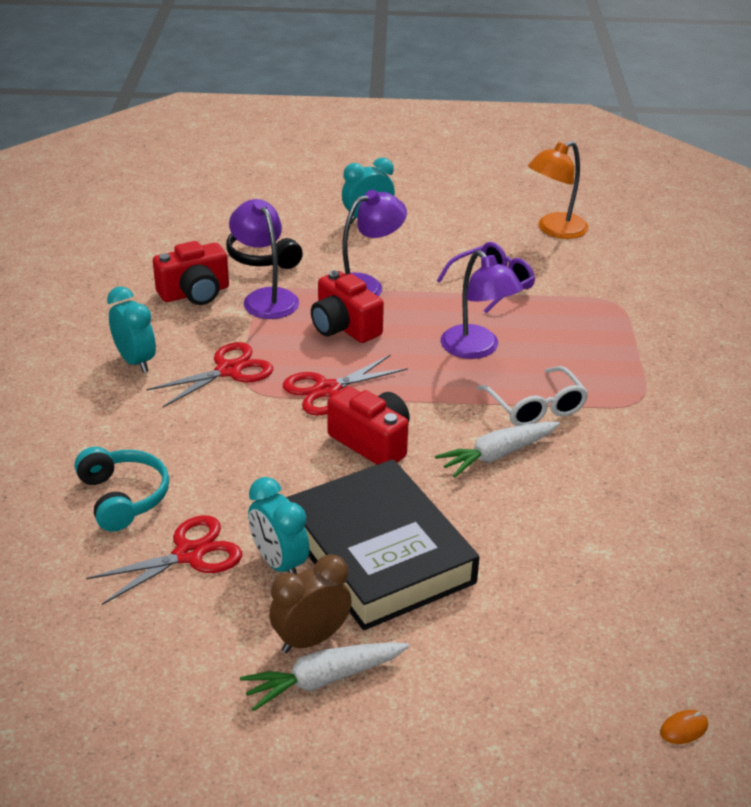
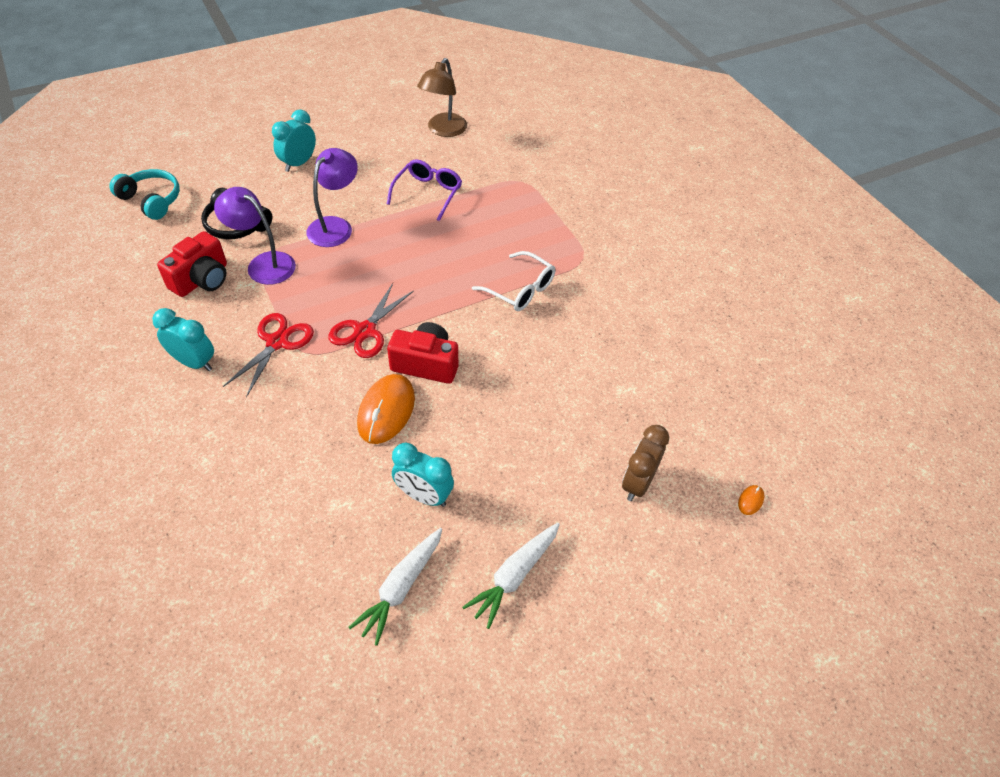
camera: 30 degrees left, 15 degrees up
(123, 497) = (267, 492): turquoise headphones -> turquoise headphones (151, 200)
(189, 554) = (353, 519): red scissors -> none
(296, 470) = (386, 411): none -> orange mouse
(311, 639) = (485, 548): brown clock -> brown clock (637, 483)
(344, 327) = (342, 269): red camera -> none
(378, 553) = (488, 456): black book -> none
(477, 349) = (451, 254): purple lamp -> none
(497, 455) = (518, 339): white carrot -> white carrot (401, 587)
(554, 230) = (443, 130): orange lamp -> brown lamp

